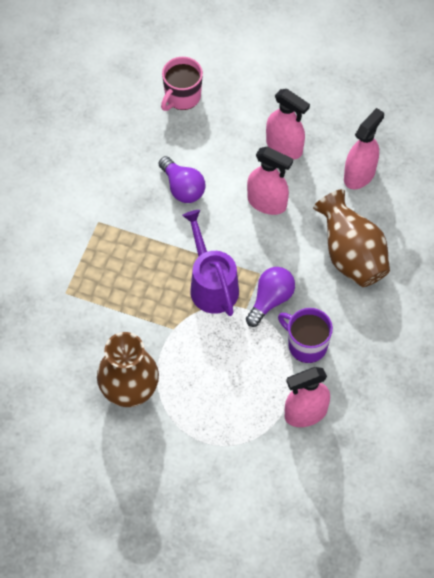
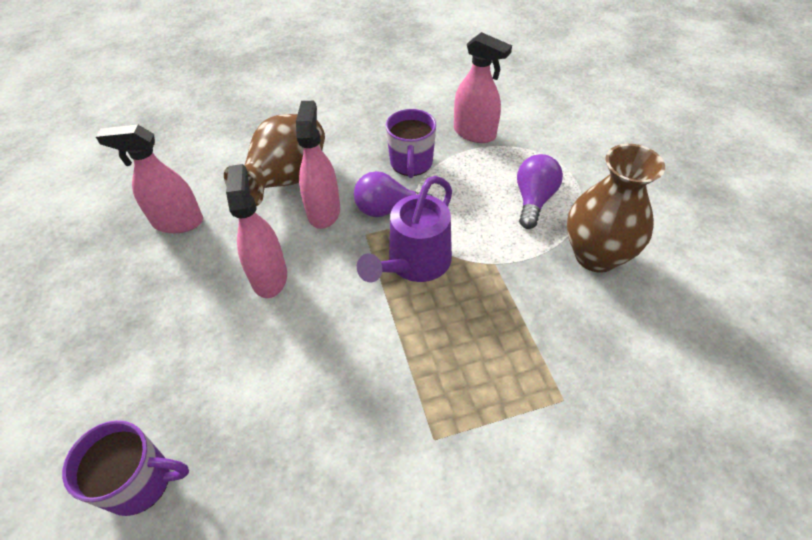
camera: 125 degrees left, 10 degrees down
(182, 97) = (140, 481): pink mug -> purple mug
(182, 188) = (306, 373): purple light bulb -> purple light bulb (533, 200)
(284, 147) = (174, 305): pink spray bottle -> pink spray bottle (324, 211)

